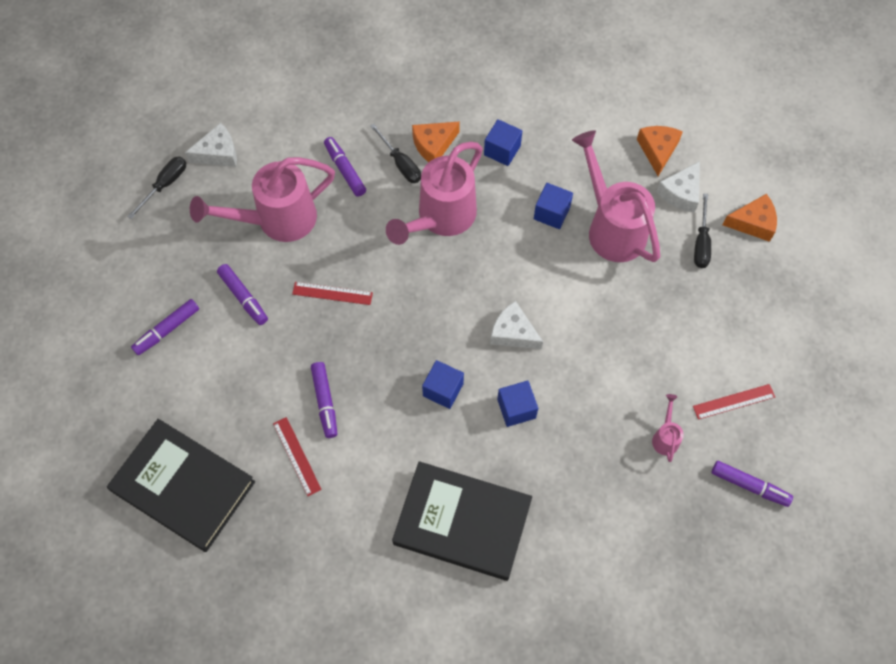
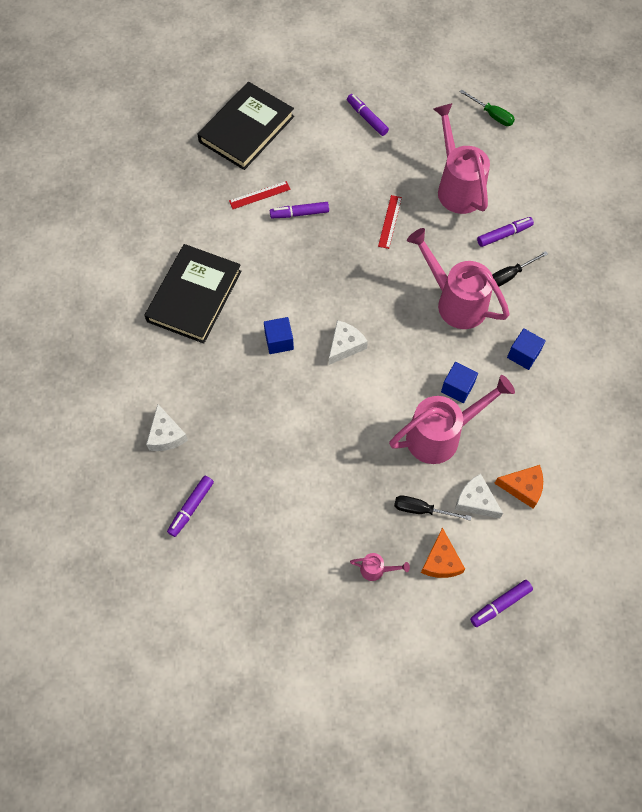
camera: 95 degrees right, 0 degrees up
(165, 185) = (492, 115): black screwdriver -> green screwdriver
(218, 153) = (521, 148): white cheese -> white cheese (166, 435)
(243, 297) = (390, 164): purple marker -> purple marker (500, 604)
(433, 145) = (529, 301): orange cheese -> none
(443, 390) = (300, 291): blue cube -> none
(665, 437) = (241, 449): pink watering can -> pink watering can (376, 570)
(733, 401) = (266, 509): red ruler -> none

